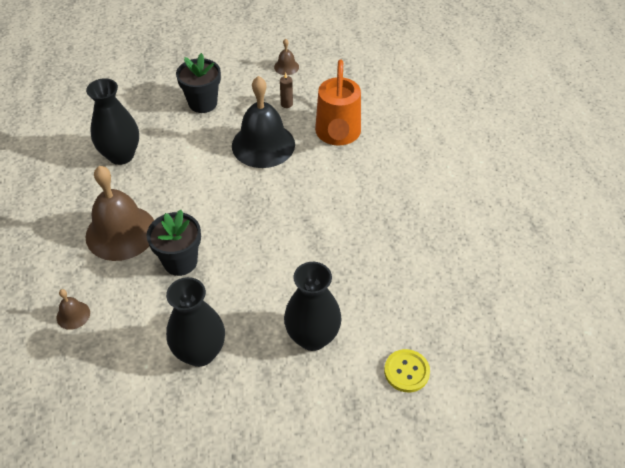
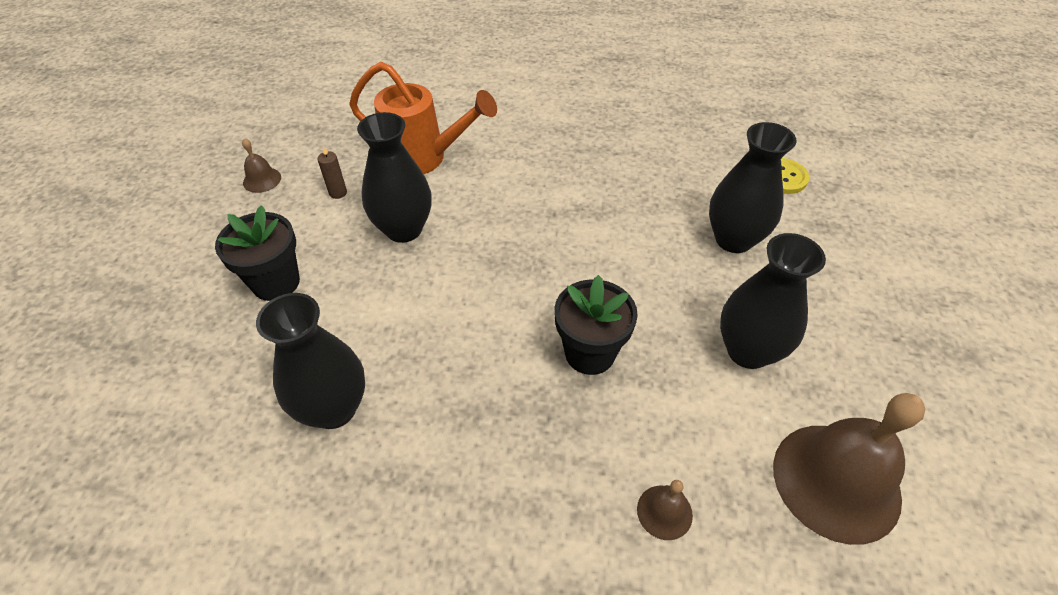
camera: 75 degrees left, 0 degrees up
(121, 232) = (509, 425): brown bell -> brown bell (836, 481)
(263, 145) = (404, 229): black bell -> black vase

